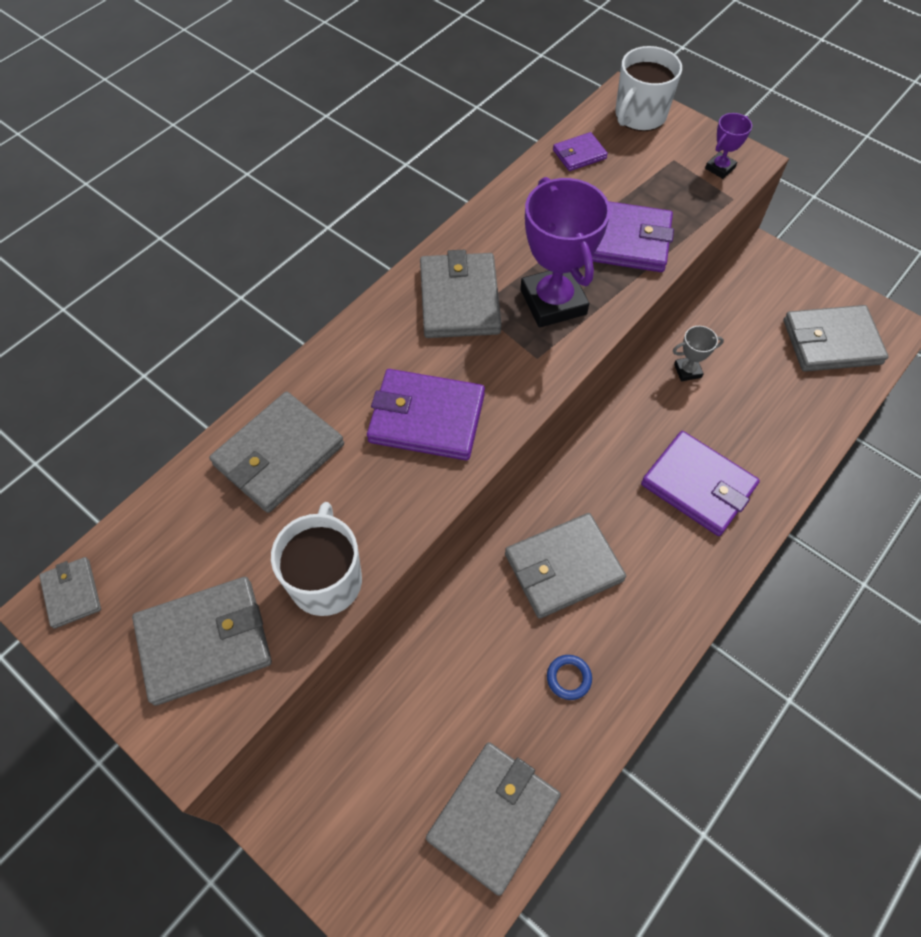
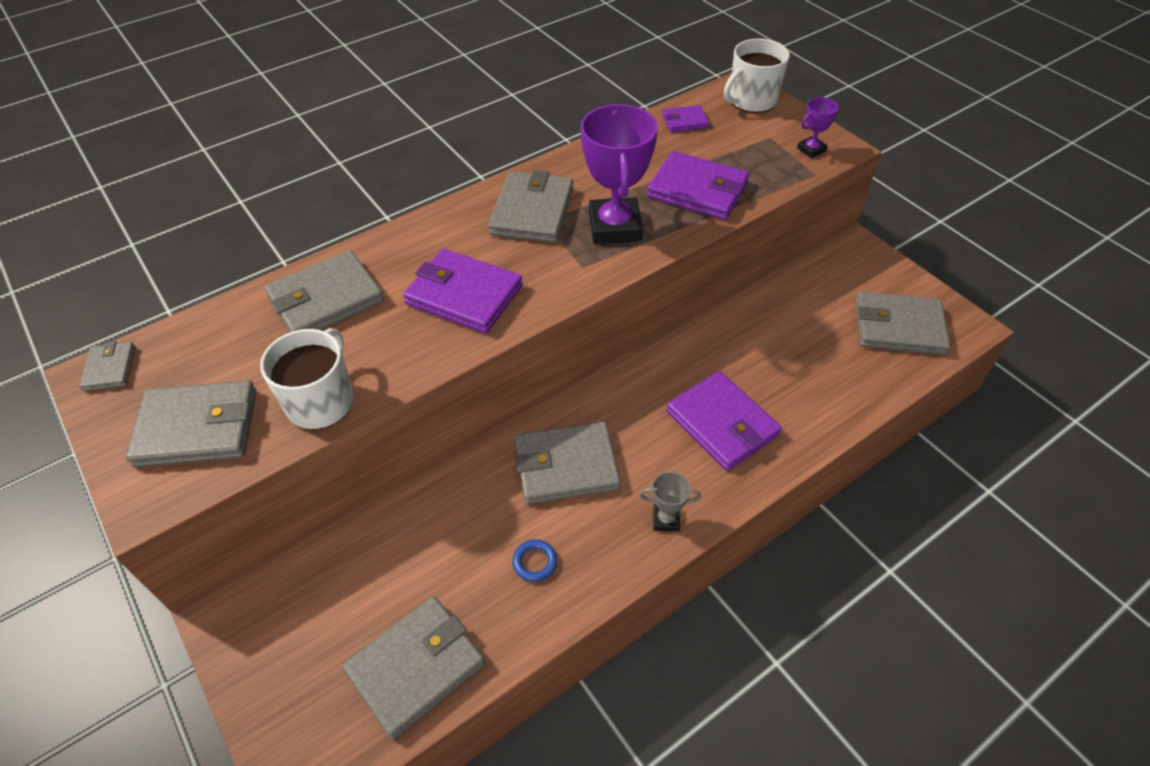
camera: 15 degrees right, 10 degrees down
(687, 371) = (746, 326): grey trophy -> grey trophy (666, 519)

